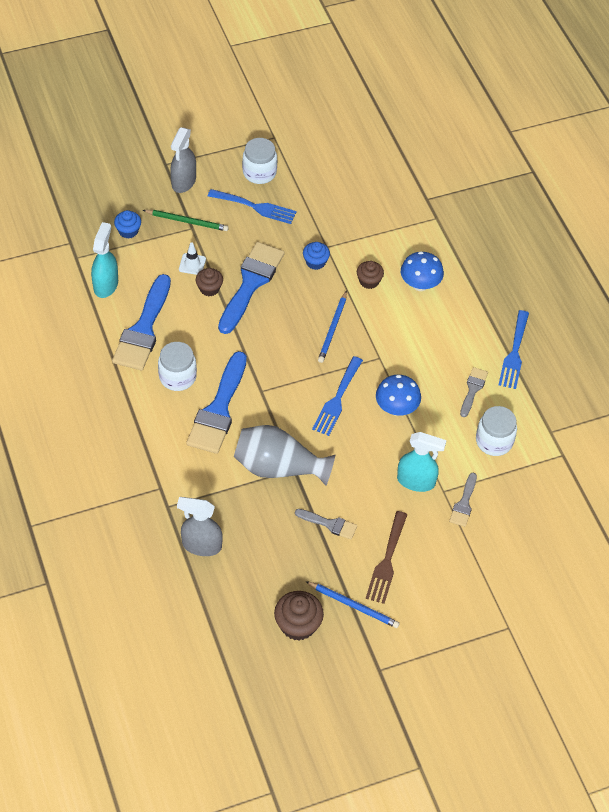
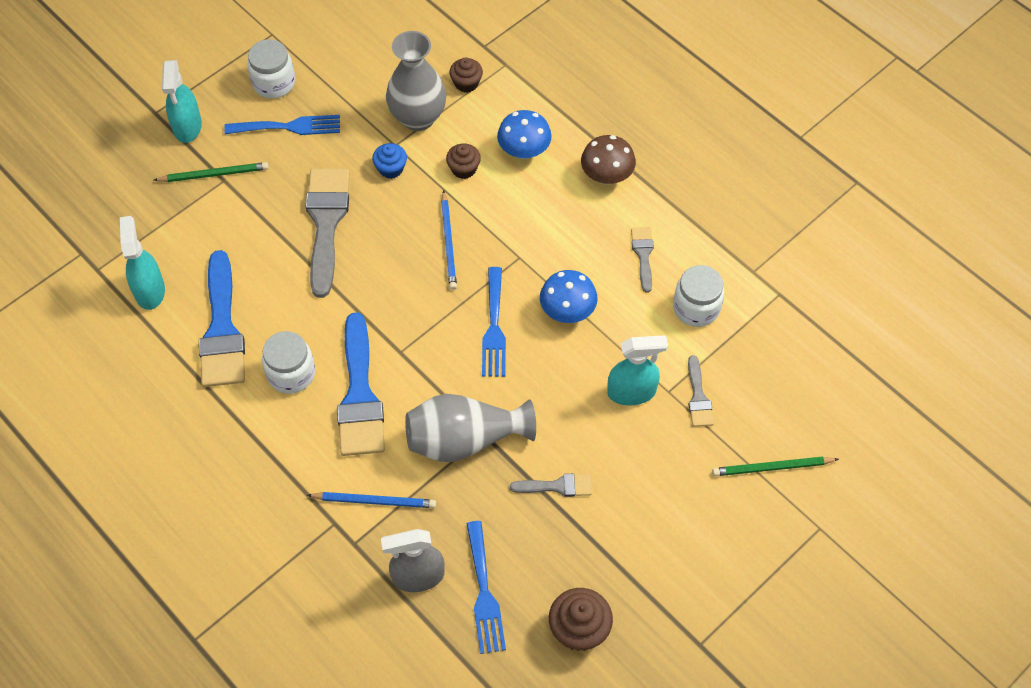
camera: 20 degrees left, 5 degrees up
(128, 231) = (147, 212): blue cupcake -> none
(183, 182) = (187, 127): grey spray bottle -> turquoise spray bottle
(192, 264) = (244, 225): white traffic cone -> none
(209, 288) = (279, 248): brown cupcake -> brown cupcake (466, 83)
(251, 283) = (326, 223): blue brush -> grey brush
(353, 233) = (418, 117): none -> grey vase
(353, 605) = (632, 576): blue pencil -> blue pencil (375, 501)
(387, 561) = (645, 505): brown fork -> none
(473, 324) = (606, 176): none -> brown mushroom
(494, 573) = (772, 468): none -> green pencil
(514, 353) = (668, 193): blue fork -> blue fork (484, 593)

